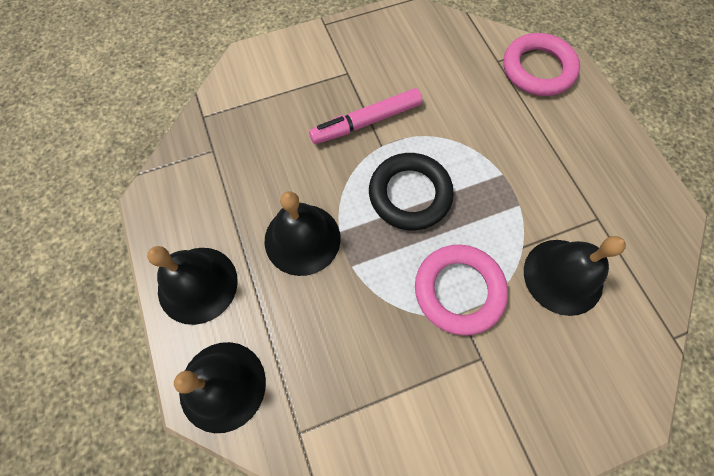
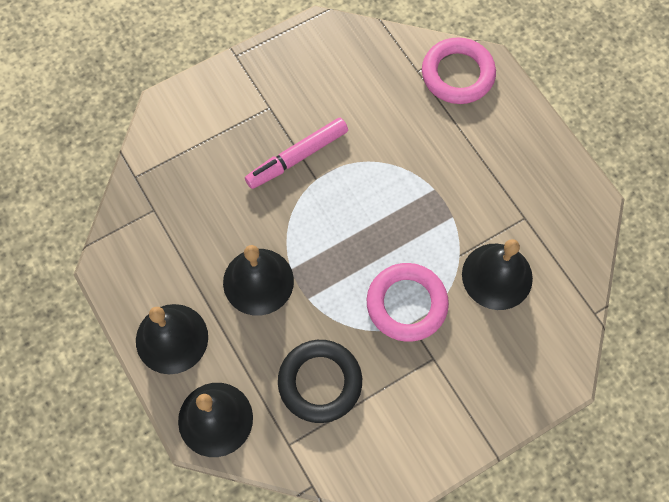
camera: 10 degrees left, 0 degrees up
(410, 194) = (350, 223): black ring -> black ring (320, 382)

